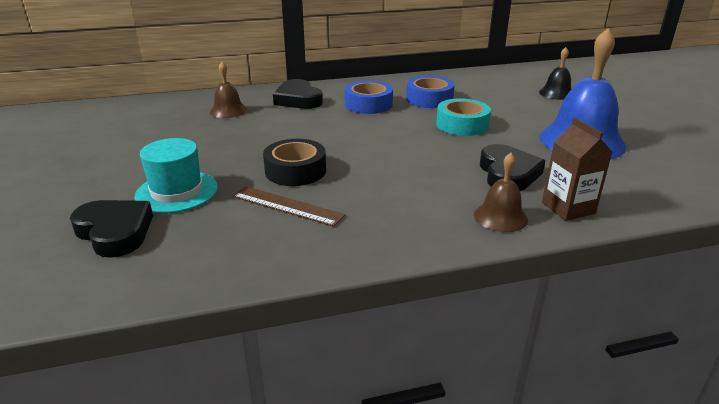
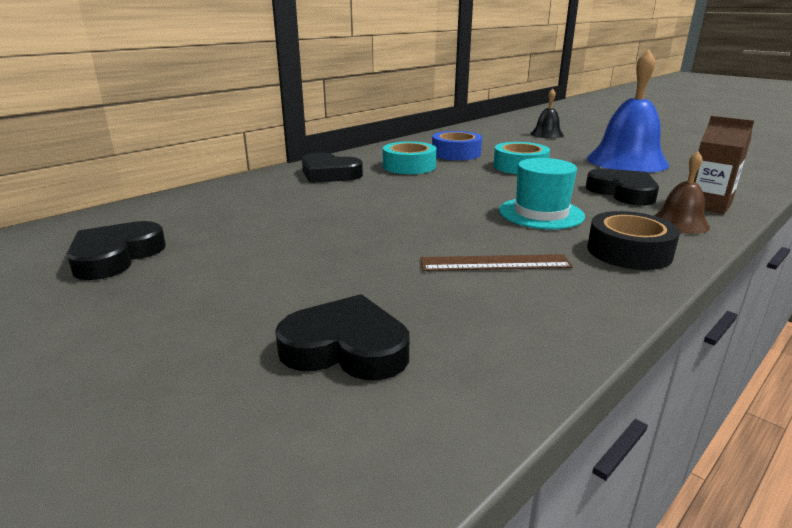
camera: 30 degrees left, 5 degrees down
(91, 136) = (116, 256): none -> black heart
(177, 192) = (348, 284): turquoise hat -> turquoise hat (541, 213)
(228, 110) = (266, 197): brown bell -> none
(295, 171) = (444, 232): black tape -> black tape (629, 251)
(368, 104) = (409, 166): blue tape -> turquoise tape

